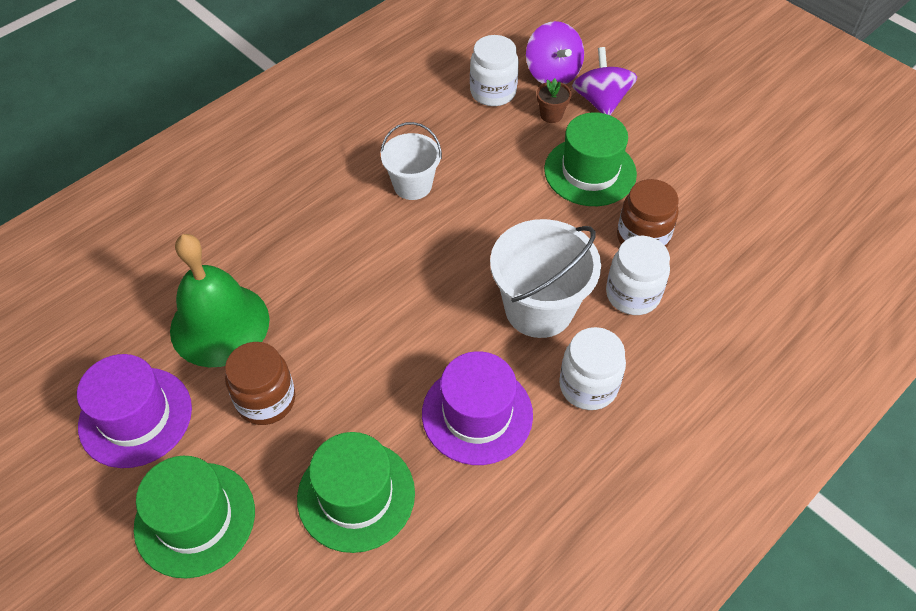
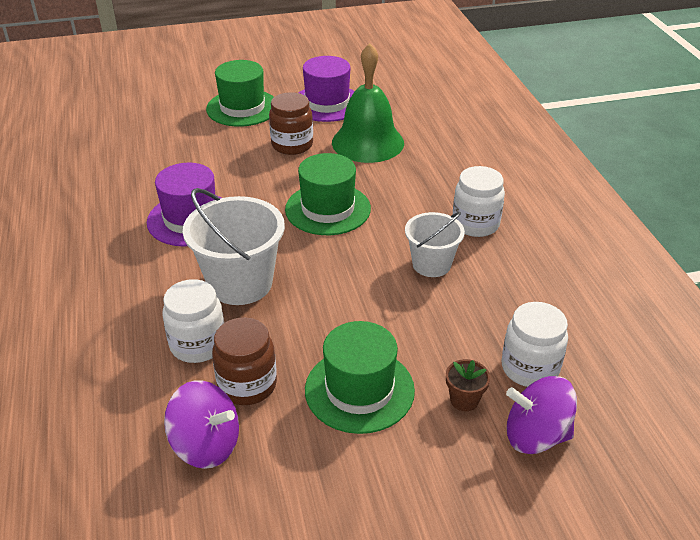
camera: 120 degrees right, 15 degrees down
(356, 495) = (194, 158): green hat -> green hat (328, 209)
(588, 386) = (151, 278): white jar -> white jar (475, 224)
(601, 101) = (460, 457): purple spinning top -> purple spinning top (206, 445)

